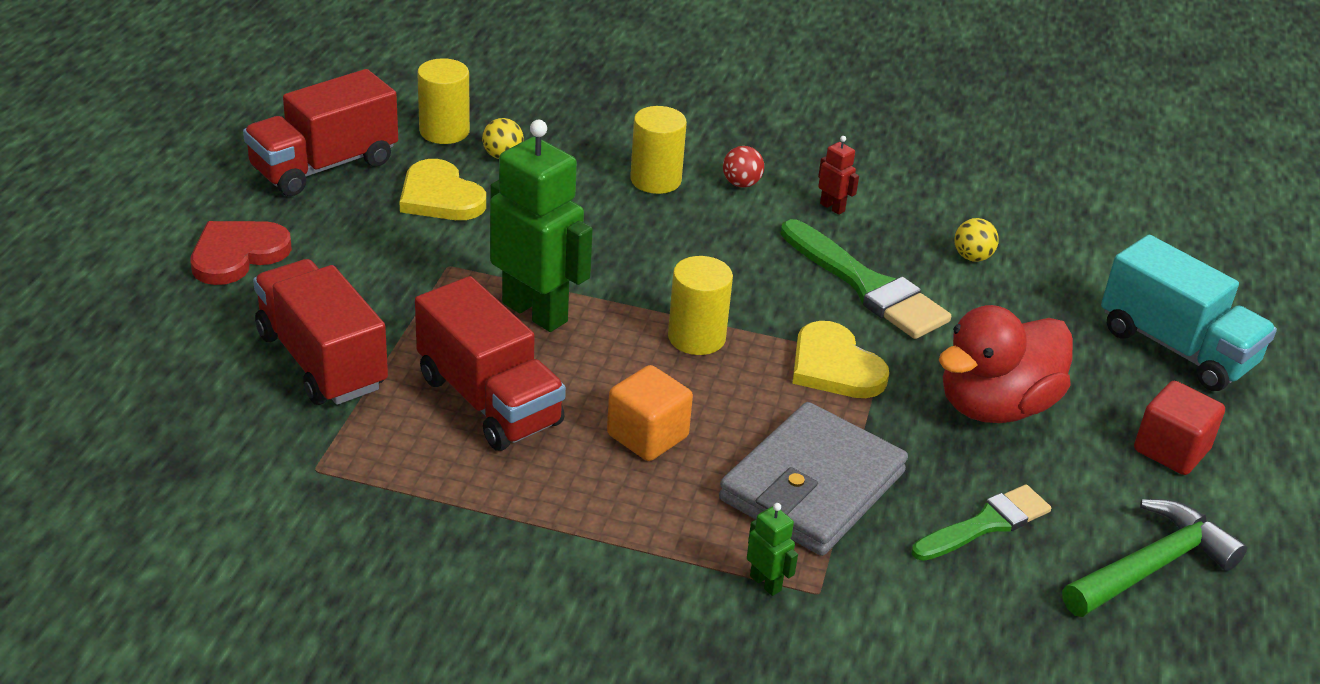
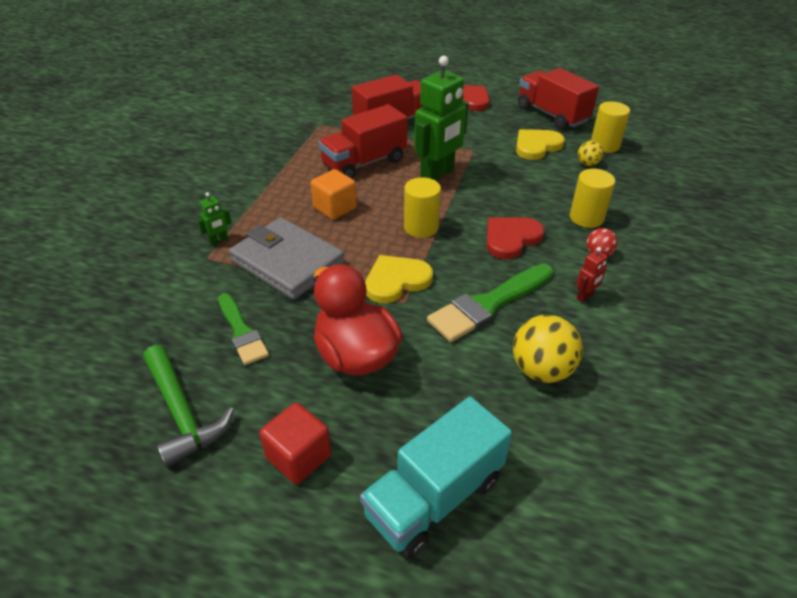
camera: 95 degrees right, 5 degrees up
(715, 252) = (511, 238): none -> red heart
(972, 257) = (541, 370): yellow ball -> yellow ball, size x1.85

